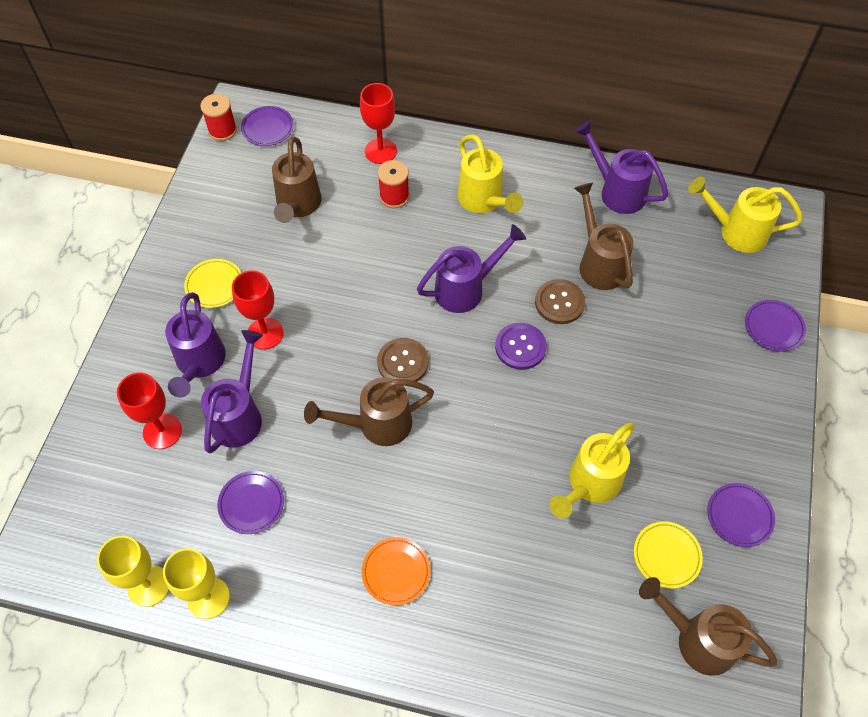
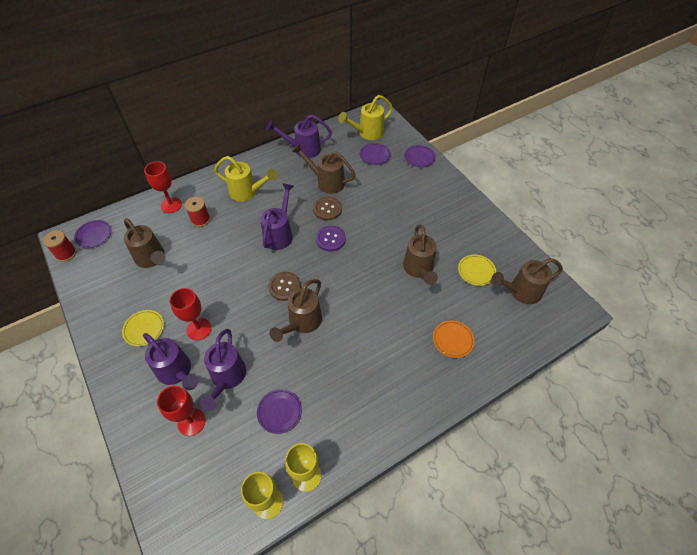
camera: 45 degrees left, 5 degrees down
(239, 415) = (227, 378): purple watering can -> purple watering can turned 150 degrees counterclockwise
(396, 572) = (381, 377): orange plate -> orange plate (453, 340)
(590, 484) = (419, 269): yellow watering can -> brown watering can
(739, 516) = (484, 234): purple plate -> purple plate (375, 155)

